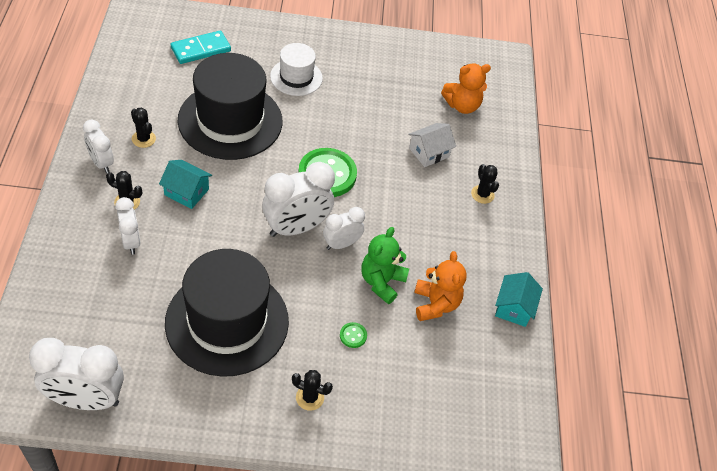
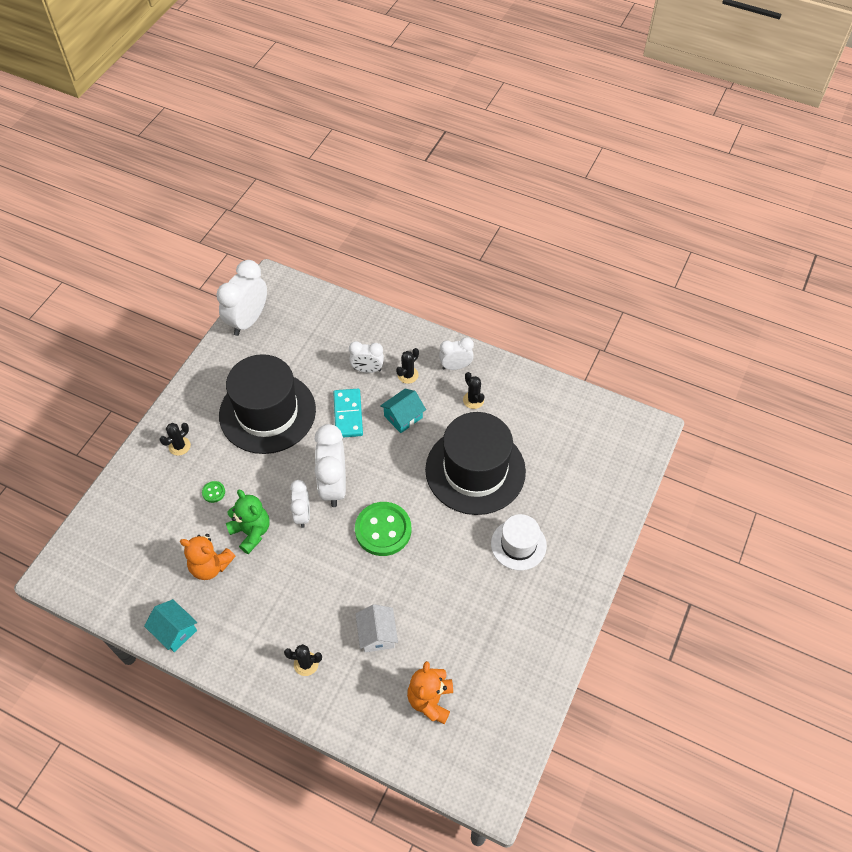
camera: 120 degrees right, 5 degrees up
(143, 139) = (473, 400): black cactus -> black cactus turned 75 degrees clockwise
(201, 49) = (579, 471): turquoise domino -> turquoise domino (348, 414)

